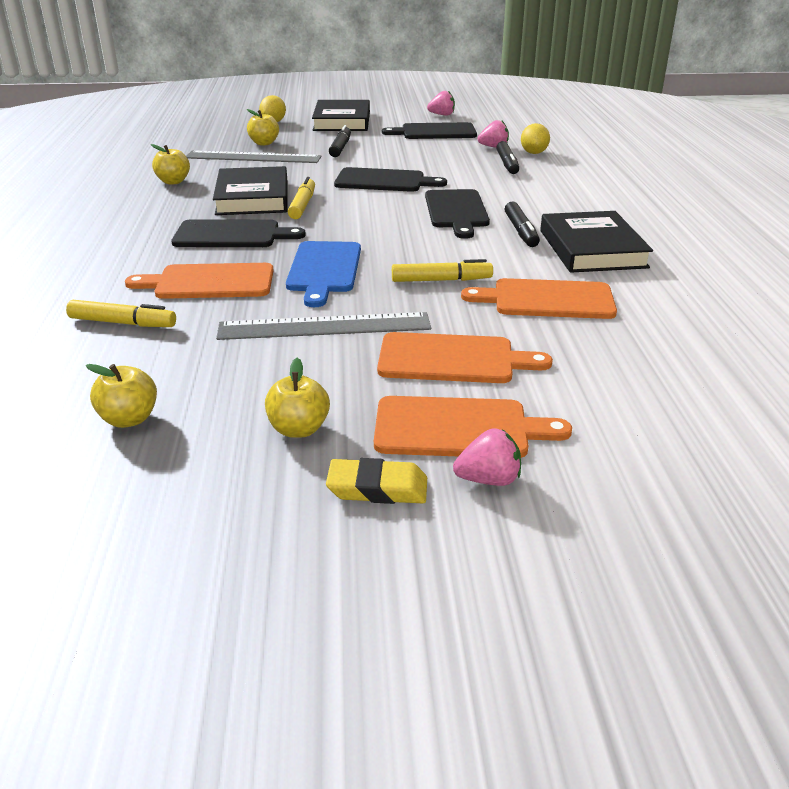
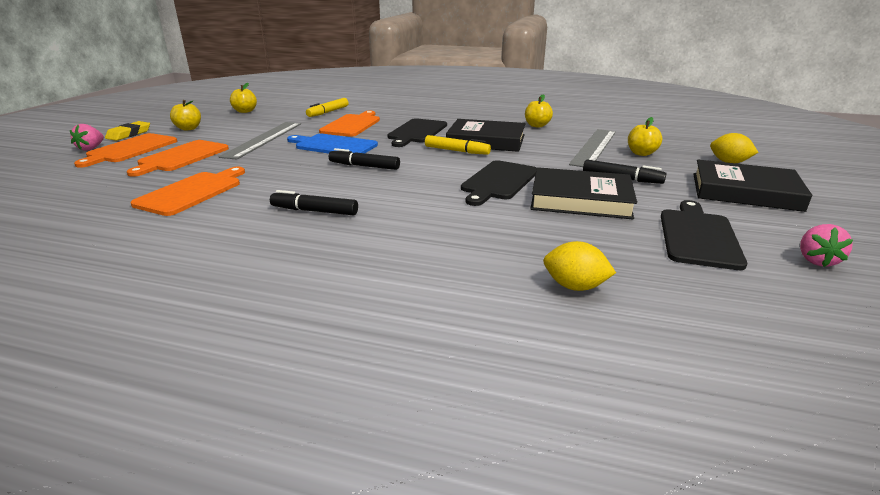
camera: 110 degrees right, 5 degrees down
(441, 280) = (272, 169): yellow marker -> none
(456, 211) = (392, 196): black cutting board -> none
(494, 147) = (612, 262): pink strawberry -> none
(507, 164) = (526, 252): black marker -> black marker (364, 166)
(592, 249) = (237, 231): black book -> black book (580, 199)

